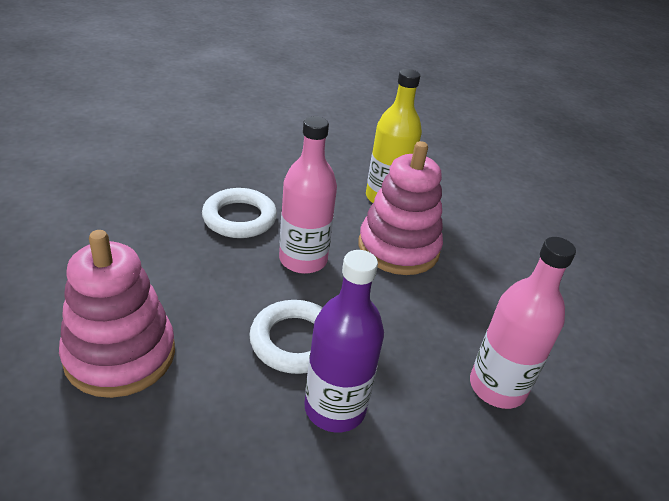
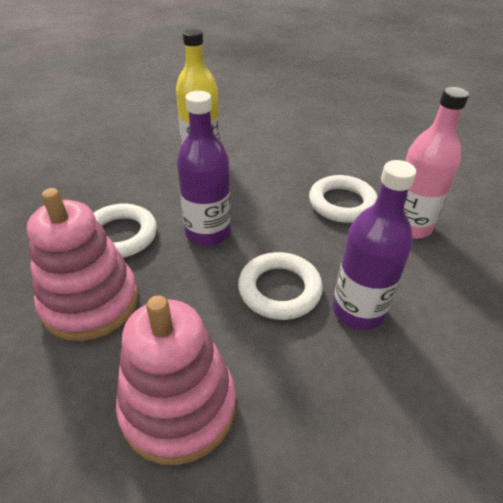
camera: 40 degrees left, 5 degrees up
(303, 260) = (208, 232): pink bottle -> purple bottle
(398, 248) = (254, 183): pink stacking toy -> pink stacking toy (90, 302)
(457, 319) = (342, 203): none -> white ring

